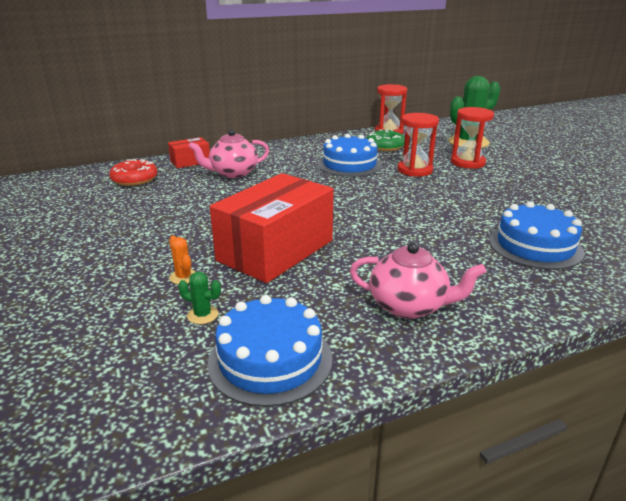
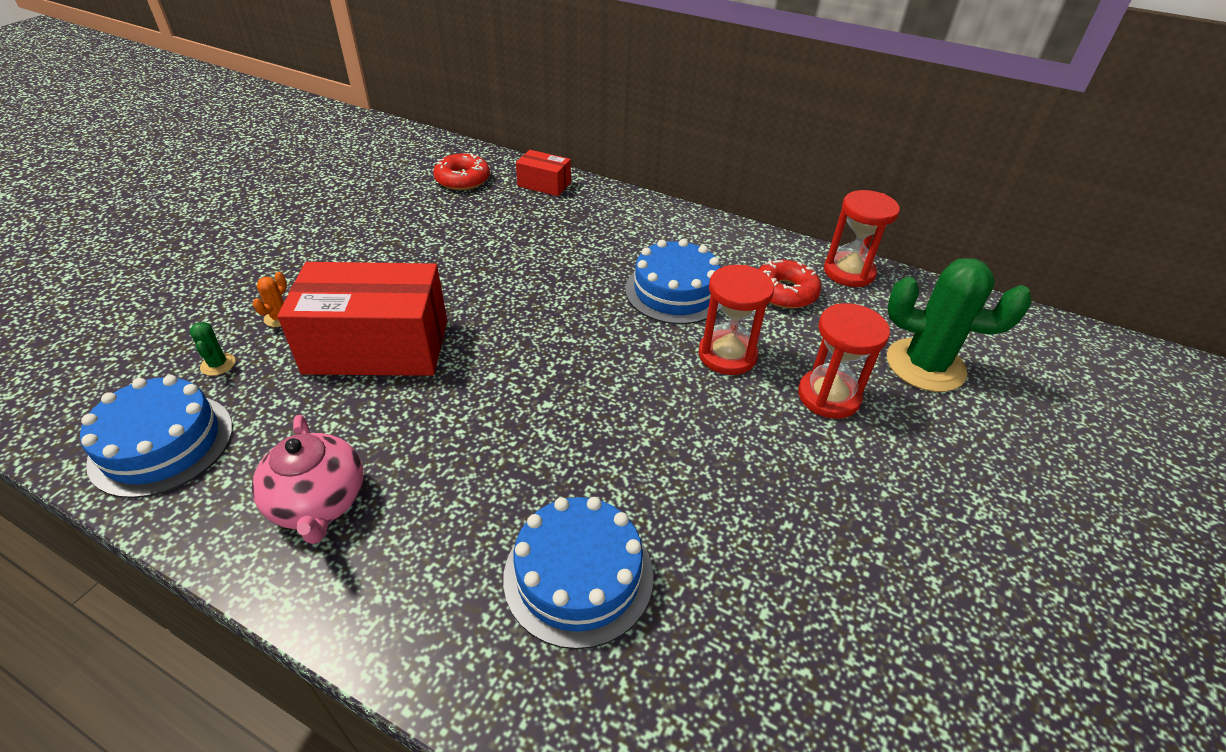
camera: 50 degrees right, 15 degrees up
(233, 173) = (545, 224): pink teapot -> none
(385, 146) = (784, 292): green donut -> red donut

